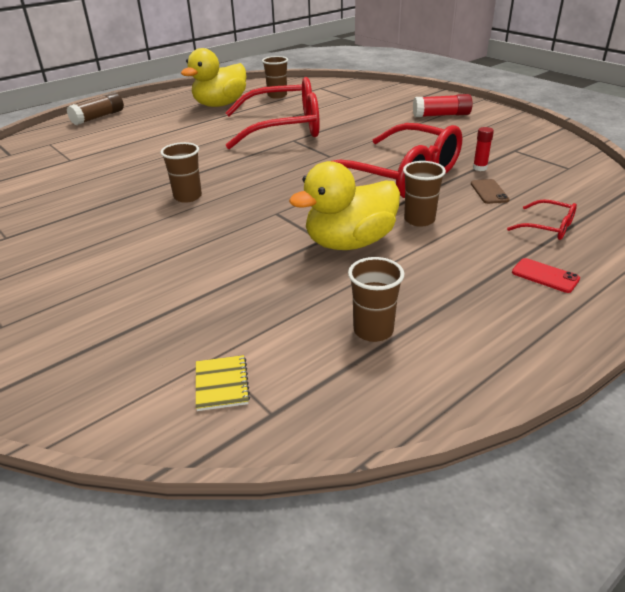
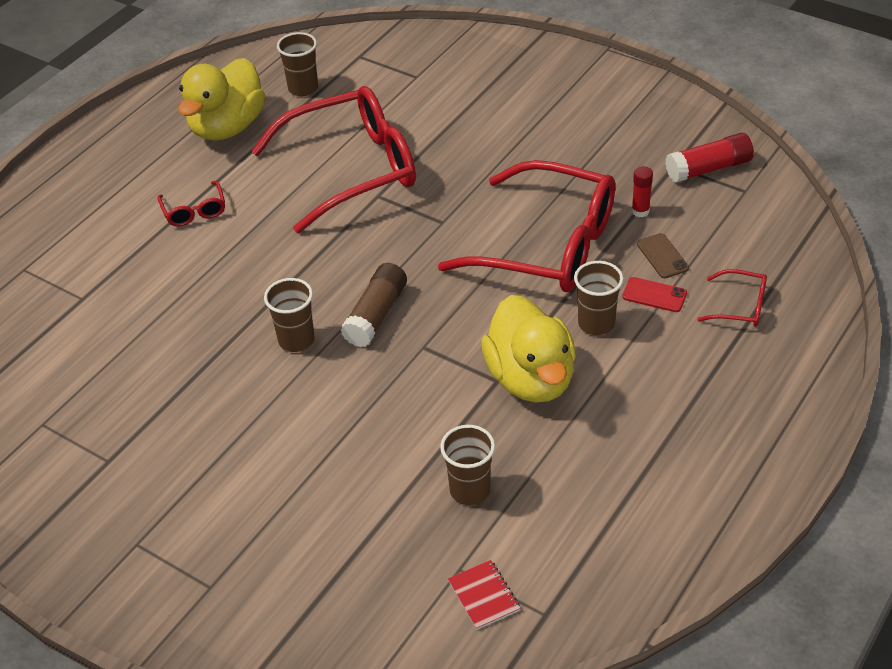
camera: 15 degrees left, 10 degrees up
(98, 117) = (54, 192): brown glue stick -> brown glue stick (376, 315)
(172, 133) = (194, 211): none -> red glasses
(221, 384) = (483, 596): yellow notebook -> red notebook
(349, 243) = (531, 379): yellow duck -> yellow duck turned 60 degrees counterclockwise
(373, 330) = (601, 497): brown cup -> brown cup (470, 490)
(441, 115) = (560, 101): red glue stick -> red glue stick (708, 169)
(545, 276) = (750, 383): red phone -> red phone (654, 295)

